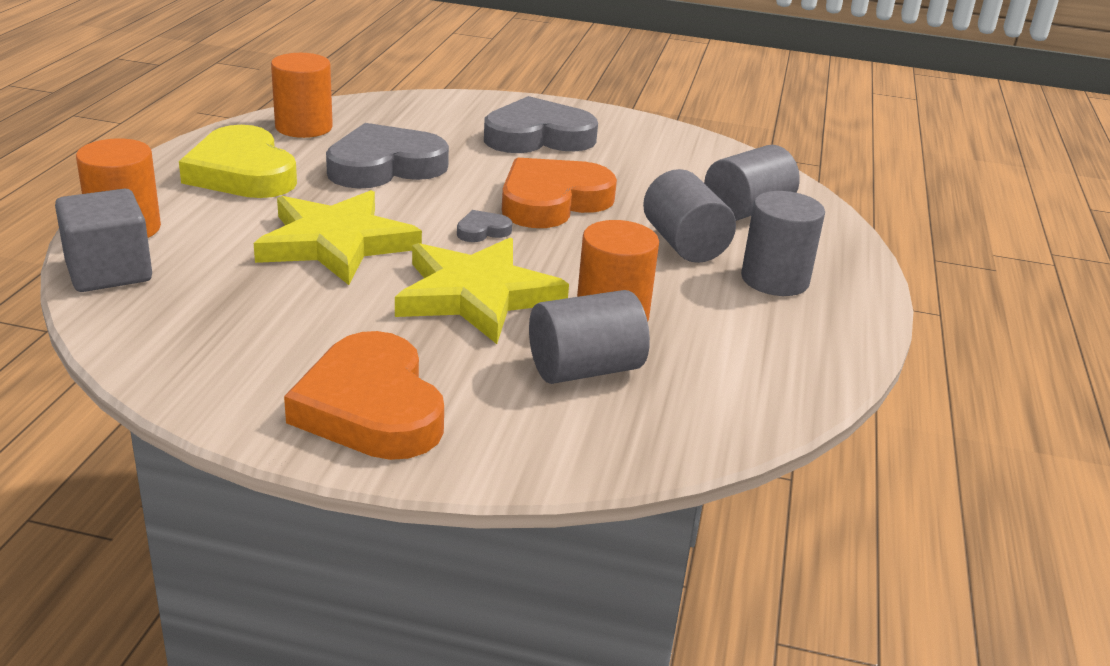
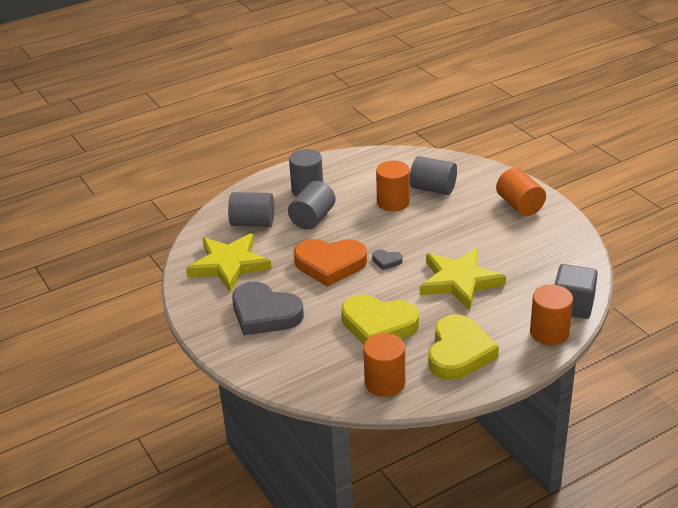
camera: 130 degrees left, 5 degrees up
(371, 407) = (519, 205): orange heart -> orange cylinder
(385, 166) = (378, 325): grey heart -> yellow heart
(477, 295) = (432, 230): yellow star -> yellow star (229, 265)

